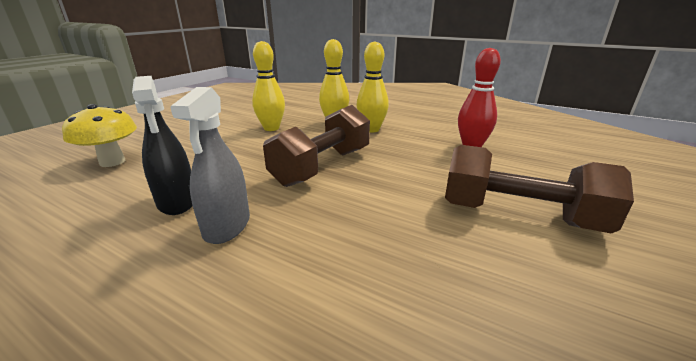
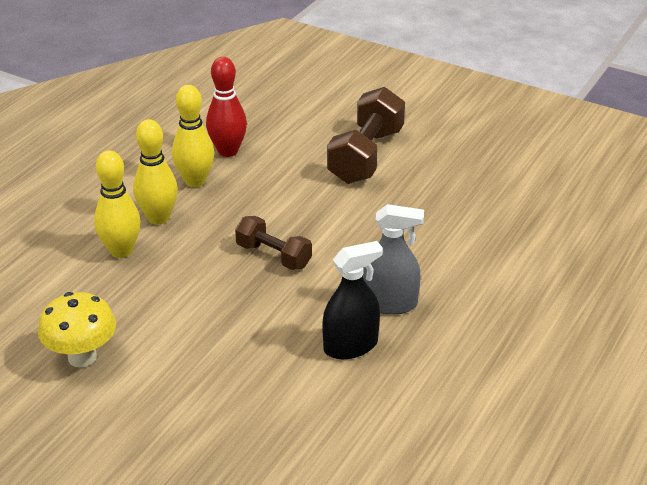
camera: 90 degrees left, 10 degrees up
(112, 162) = (249, 440): yellow mushroom -> yellow mushroom (82, 357)
(271, 128) = (135, 311): yellow bowling pin -> yellow bowling pin (195, 181)
(322, 166) = (273, 256): brown dumbbell -> brown dumbbell, size x0.60

